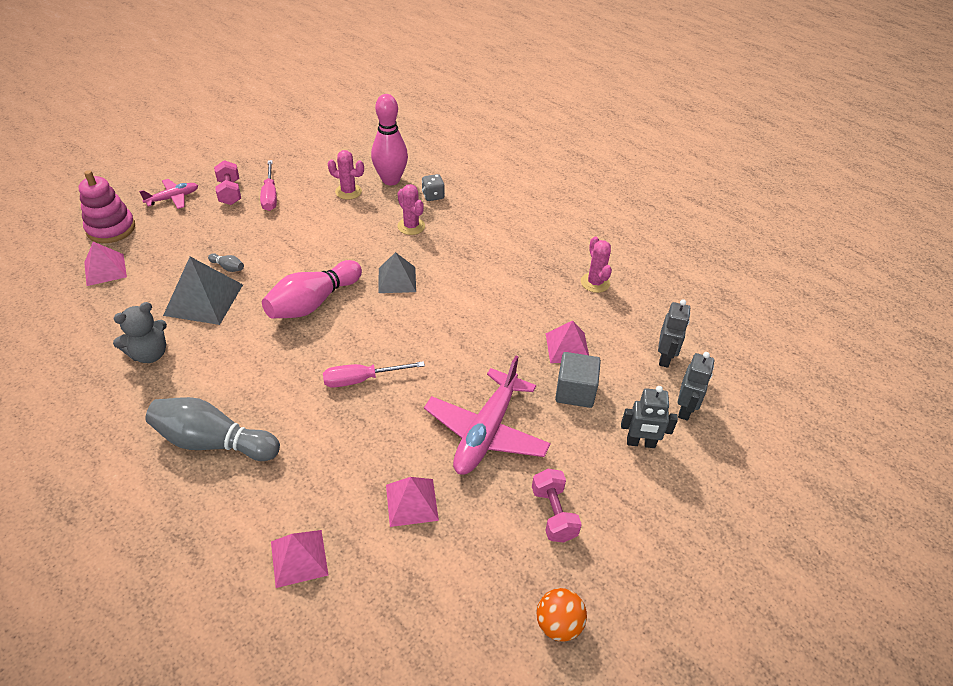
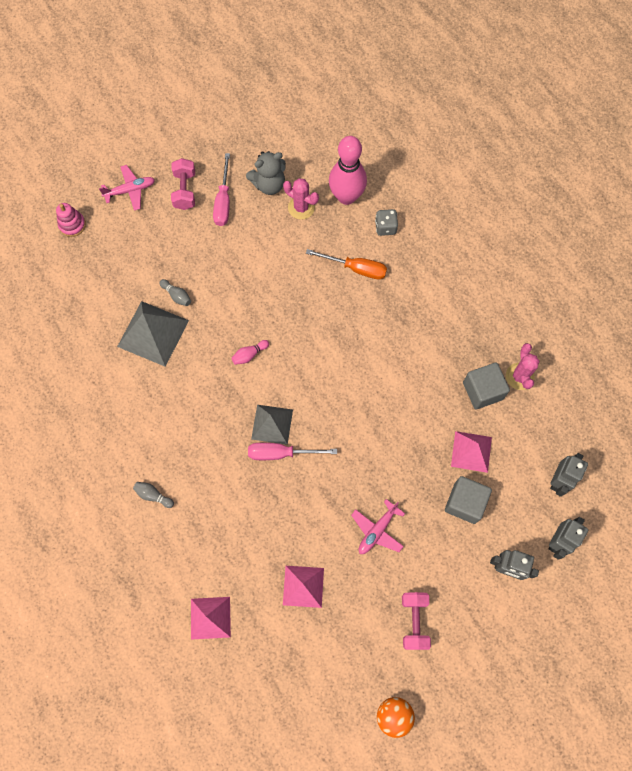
camera: 15 degrees right, 25 degrees up
(105, 269) = (67, 279): pink pyramid -> none
(111, 228) = (72, 225): pink stacking toy -> pink stacking toy, size x0.60
(150, 354) = (105, 390): grey teddy bear -> grey teddy bear (269, 184)
(213, 442) = (153, 495): grey bowling pin -> grey bowling pin, size x0.40
(313, 303) = (249, 355): pink bowling pin -> pink bowling pin, size x0.40
(397, 279) = (330, 339): grey pyramid -> grey pyramid (272, 424)
(411, 226) = (356, 268): pink cactus -> orange screwdriver
(486, 432) = (377, 530): pink plane -> pink plane, size x0.54
(562, 298) = (482, 391): none -> grey cube

